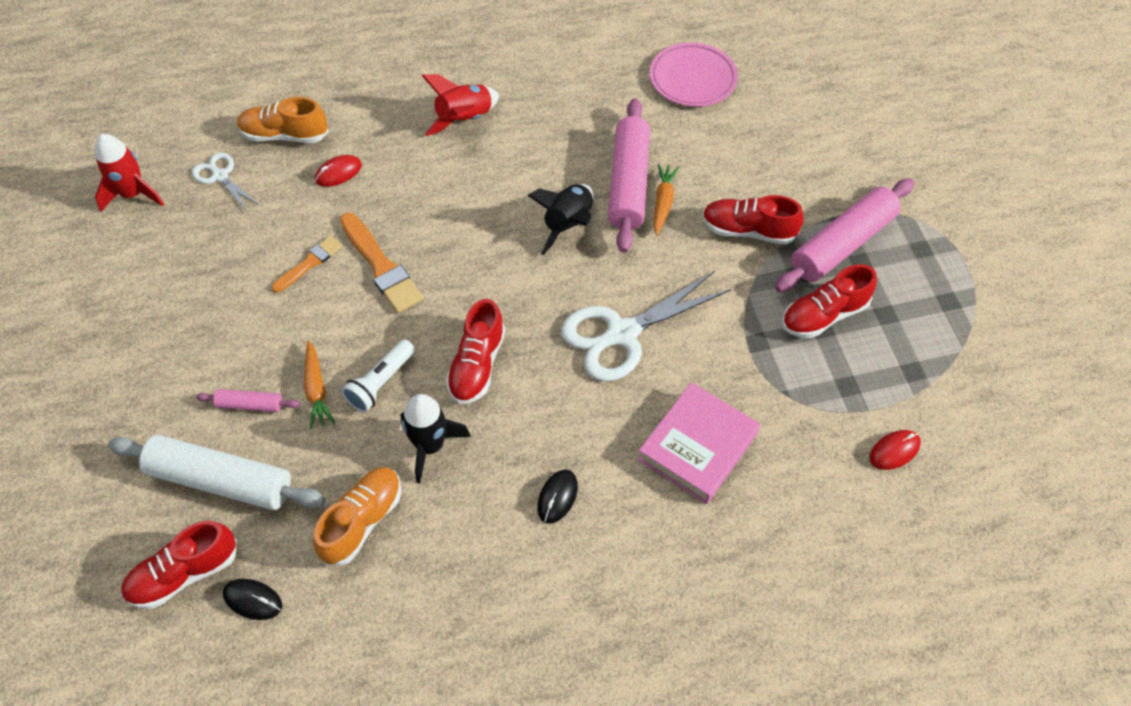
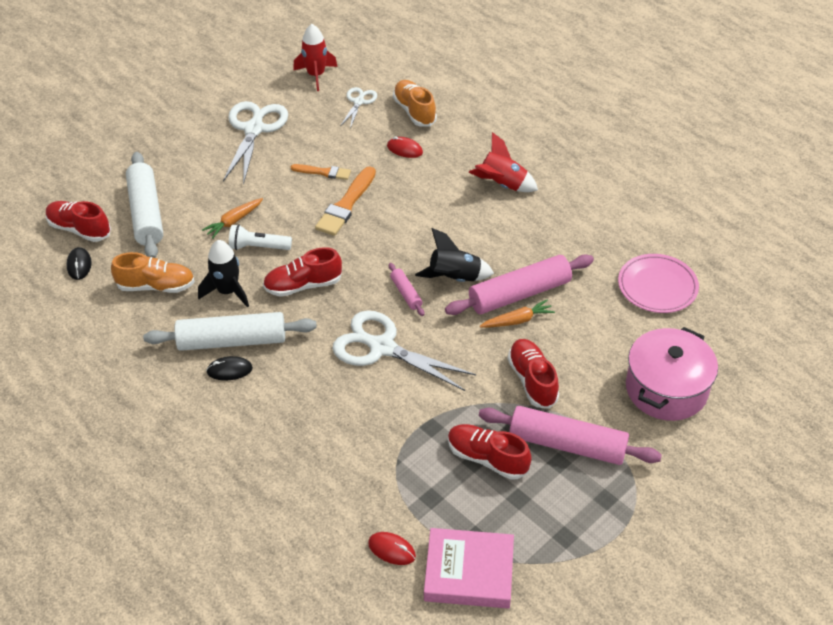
camera: 60 degrees right, 10 degrees down
(170, 298) = (254, 129): none -> white scissors
(250, 405) = (204, 199): pink rolling pin -> pink rolling pin (406, 293)
(513, 475) = (232, 341): none -> white rolling pin
(697, 446) = (317, 428): pink book -> pink book (469, 572)
(820, 139) = (666, 389): none -> pink pot

